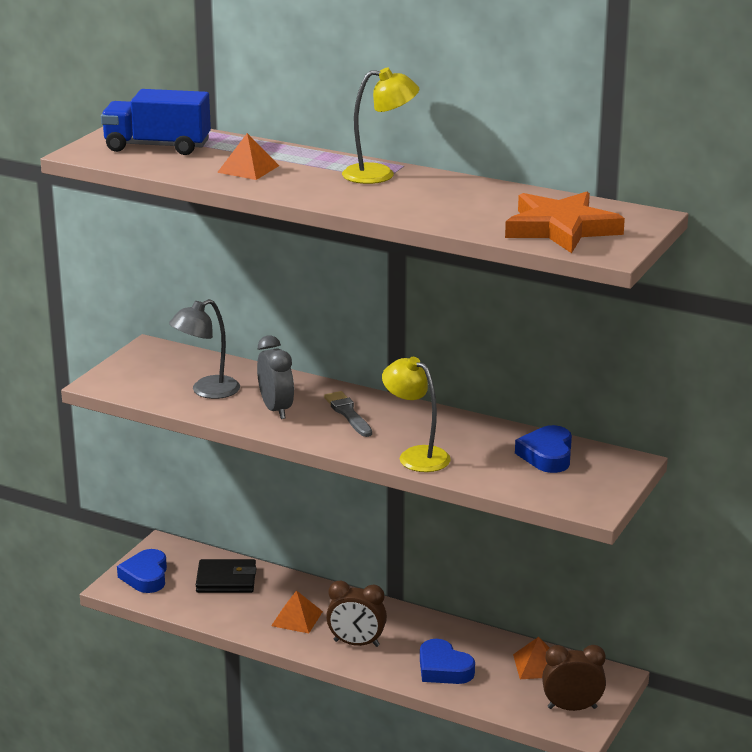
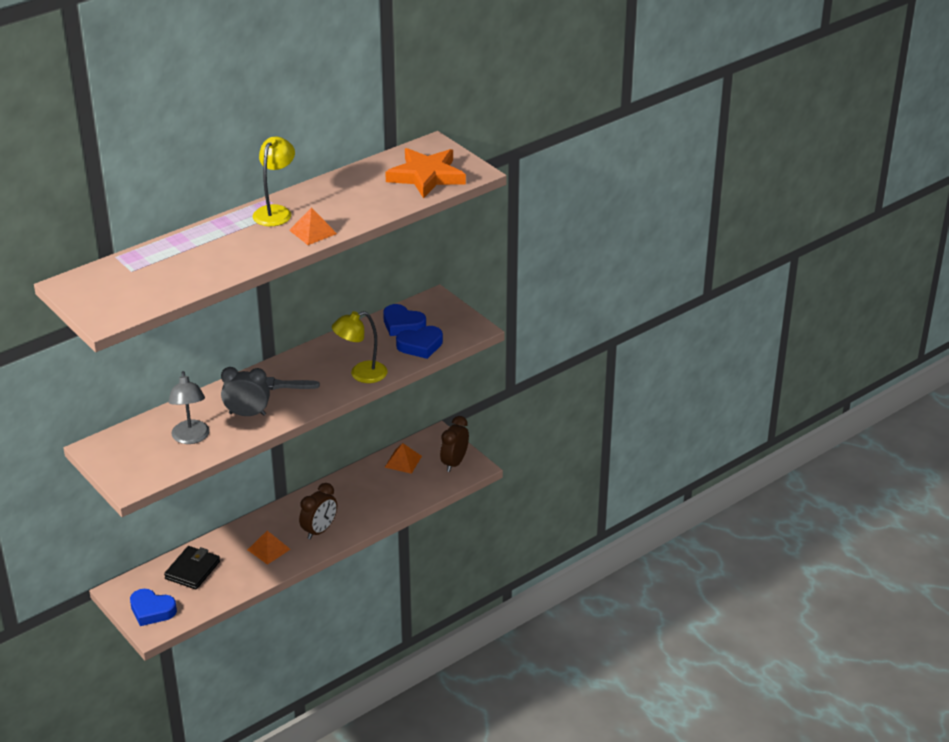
camera: 65 degrees left, 10 degrees up
(157, 146) = (127, 285): blue truck -> none
(248, 169) = (213, 258): orange pyramid -> orange pyramid (313, 232)
(443, 669) = (376, 501): blue heart -> blue heart (420, 346)

